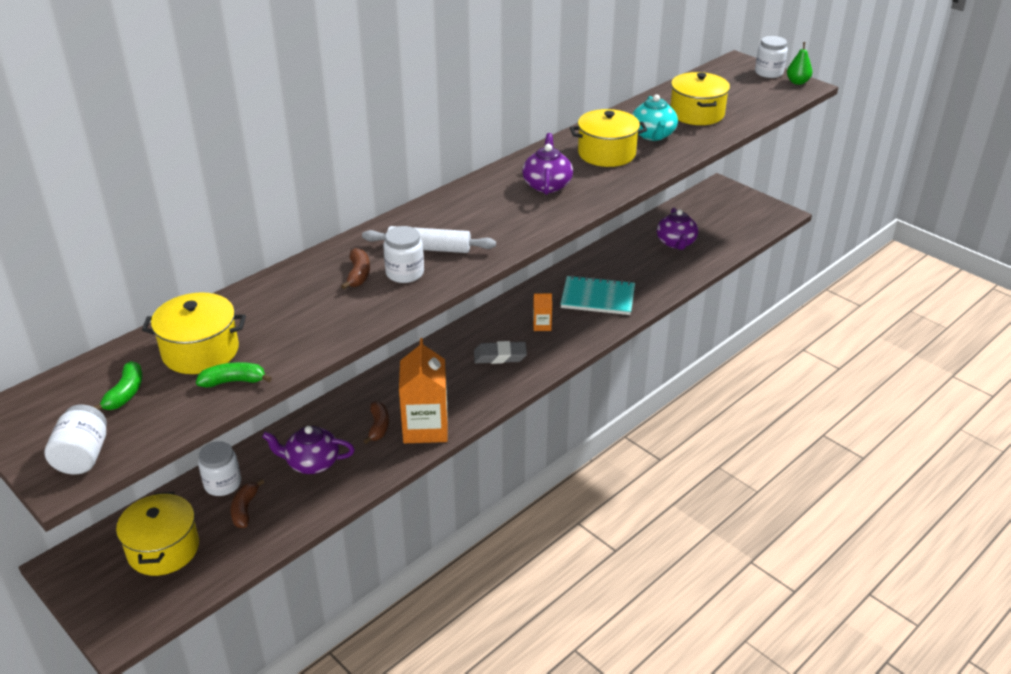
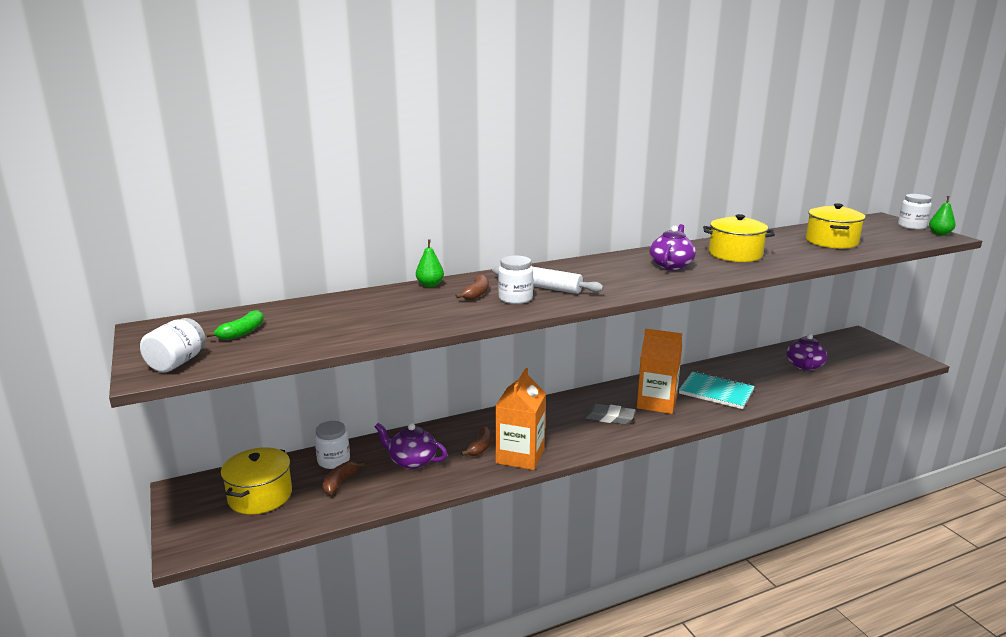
camera: 20 degrees right, 15 degrees down
(200, 351) = (318, 318): yellow pot -> none
(234, 381) = (328, 339): green banana -> none
(297, 269) = (430, 285): none -> green pear
(542, 325) = (656, 403): orange carton -> orange carton, size x2.19
(653, 135) = (784, 249): turquoise teapot -> none

